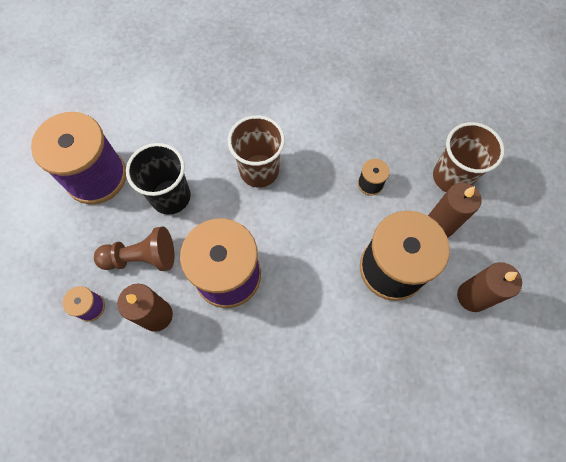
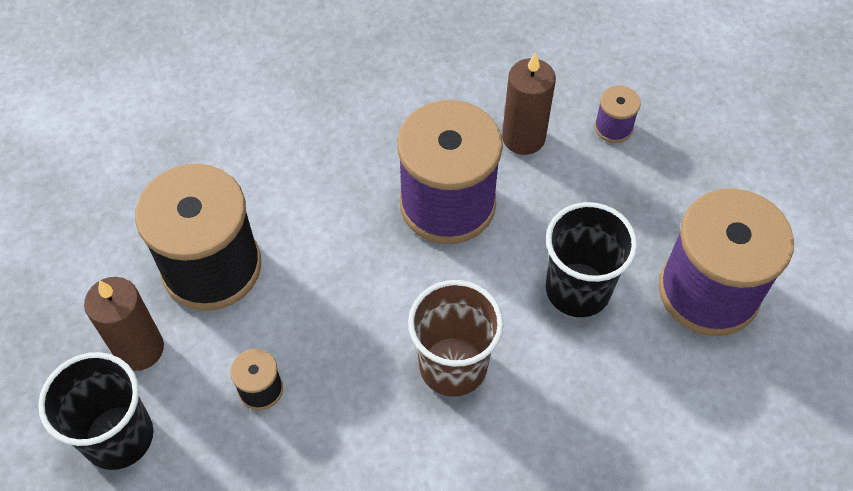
camera: 165 degrees right, 10 degrees down
(142, 257) = (577, 198): brown pawn -> none
(452, 177) = (118, 437): brown cup -> black cup
(472, 296) = (91, 257): brown candle -> none

